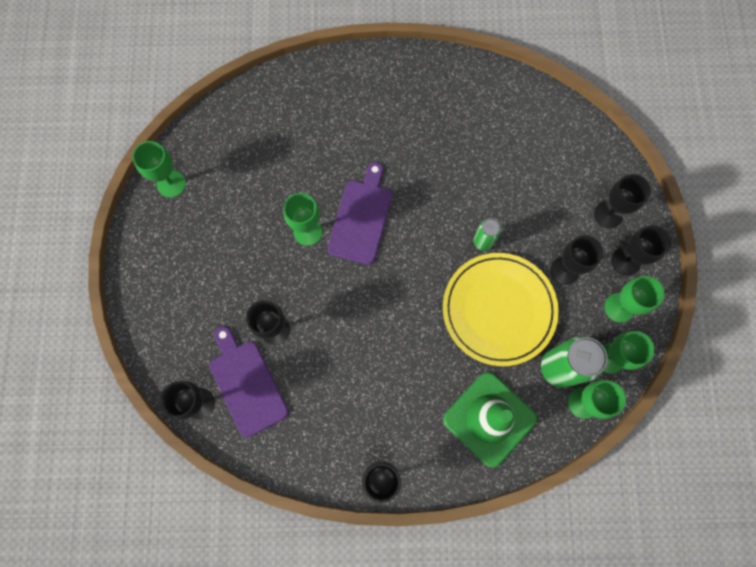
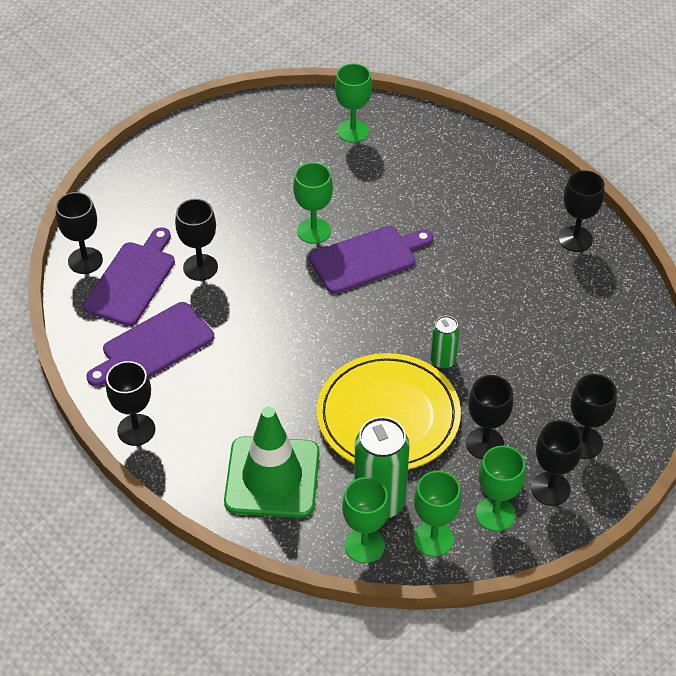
camera: 50 degrees right, 25 degrees down
(171, 184) = (259, 118): green goblet -> green goblet (353, 131)
(318, 413) = (153, 346): none -> purple cutting board
(454, 83) = (575, 239): none -> black goblet

